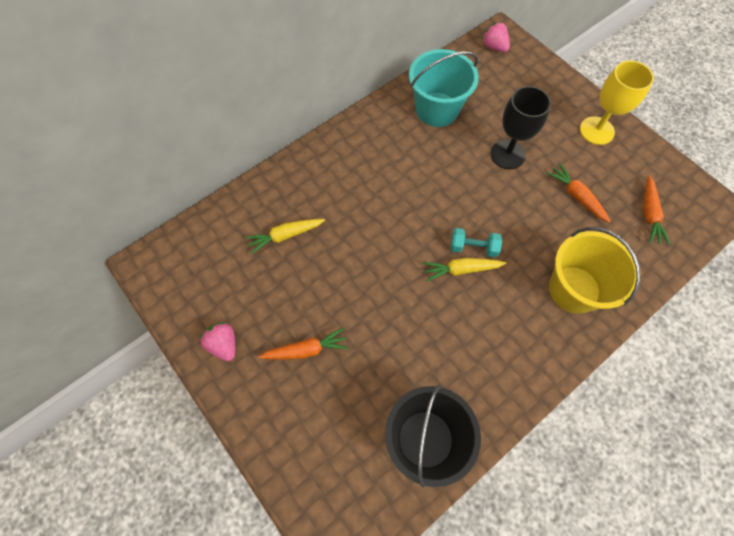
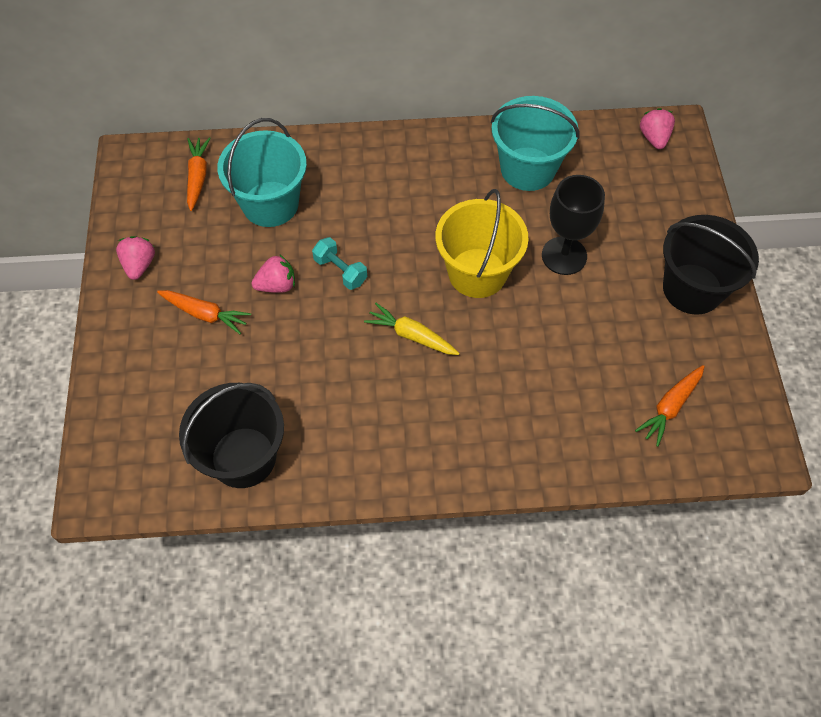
camera: 35 degrees right, 5 degrees down
(285, 236) = (270, 204): yellow carrot -> turquoise bucket
(340, 293) = (277, 285): none -> pink strawberry
(473, 247) = (443, 322): turquoise dumbbell -> turquoise dumbbell (340, 271)
(574, 289) = (512, 425): yellow bucket -> yellow bucket (477, 273)
(576, 196) = (602, 340): orange carrot -> orange carrot (198, 177)
(596, 131) = (692, 289): yellow goblet -> black bucket

